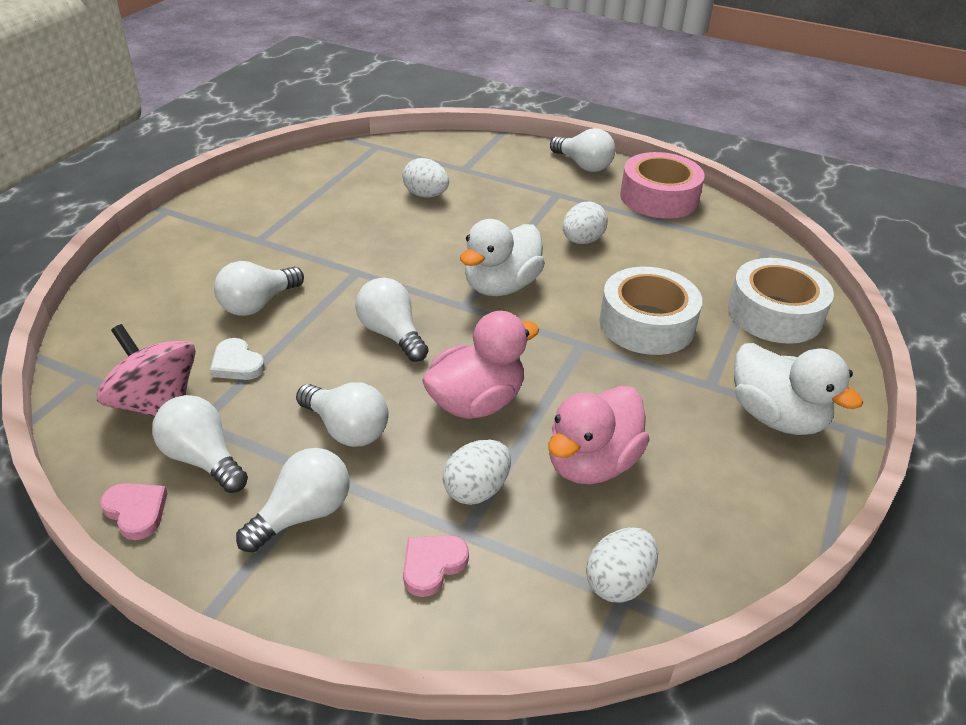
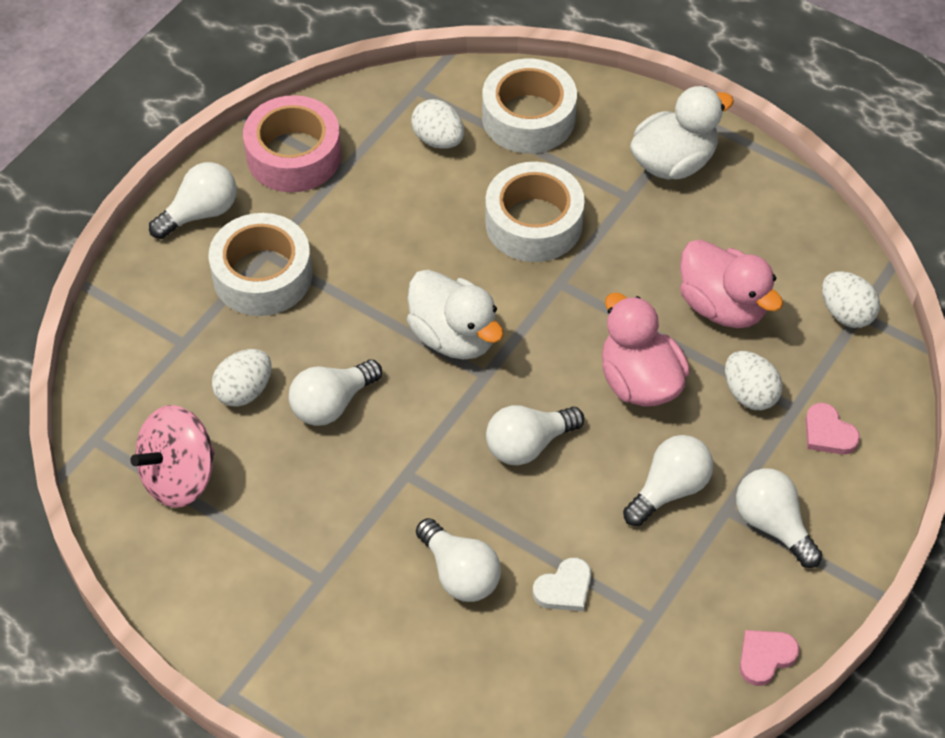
camera: 80 degrees left, 15 degrees up
(156, 404) = (622, 658): pink spinning top -> pink spinning top (179, 476)
(203, 459) = (702, 609): white light bulb -> white light bulb (332, 404)
(535, 194) = (262, 275): none -> white tape
(582, 241) = (375, 247): white egg -> white egg (438, 140)

